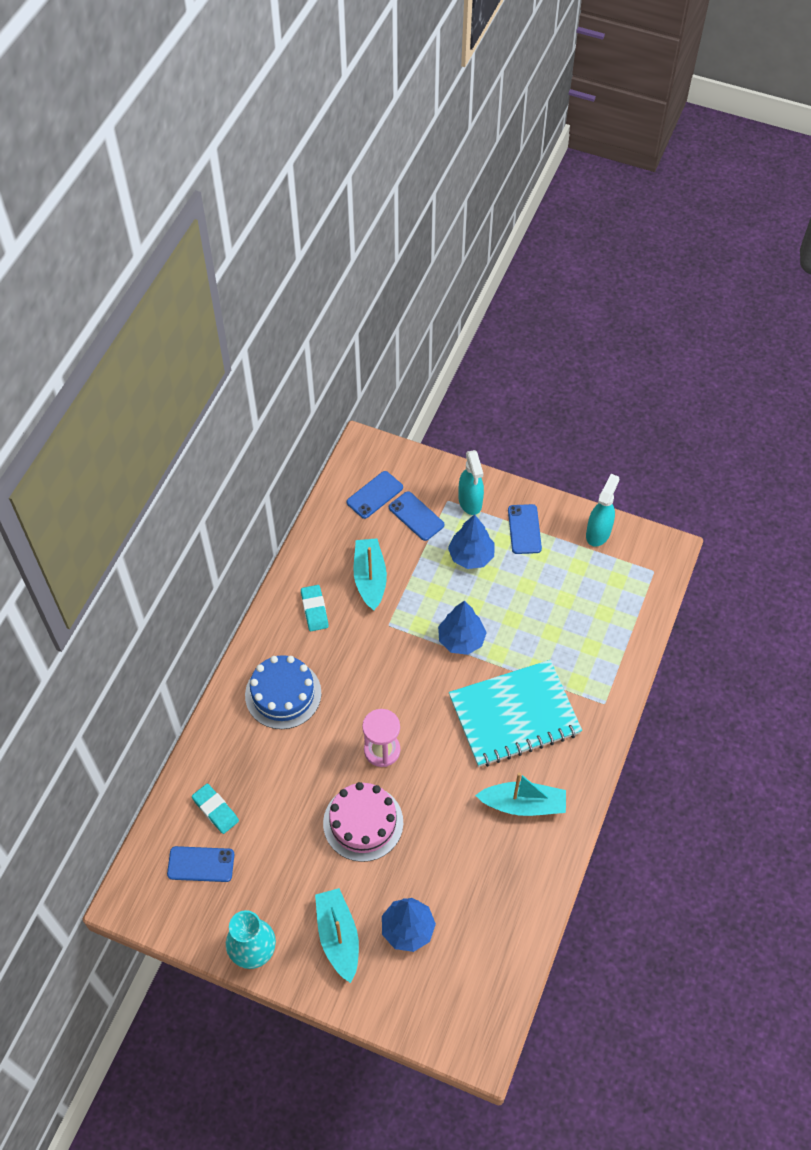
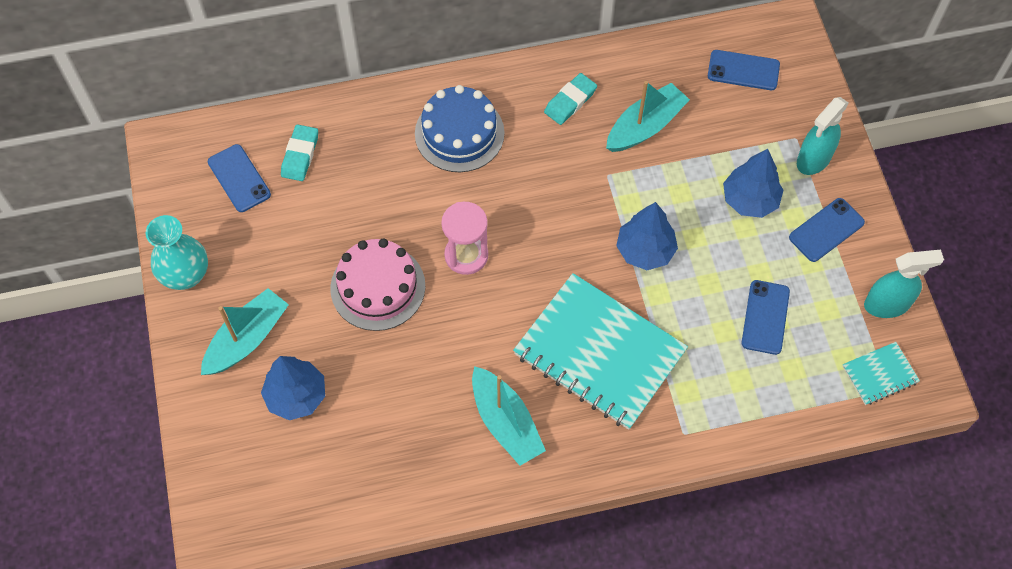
camera: 55 degrees right, 5 degrees up
(416, 516) = (752, 122): blue phone -> blue phone (765, 317)
(641, 569) = (880, 374): none -> turquoise notebook

